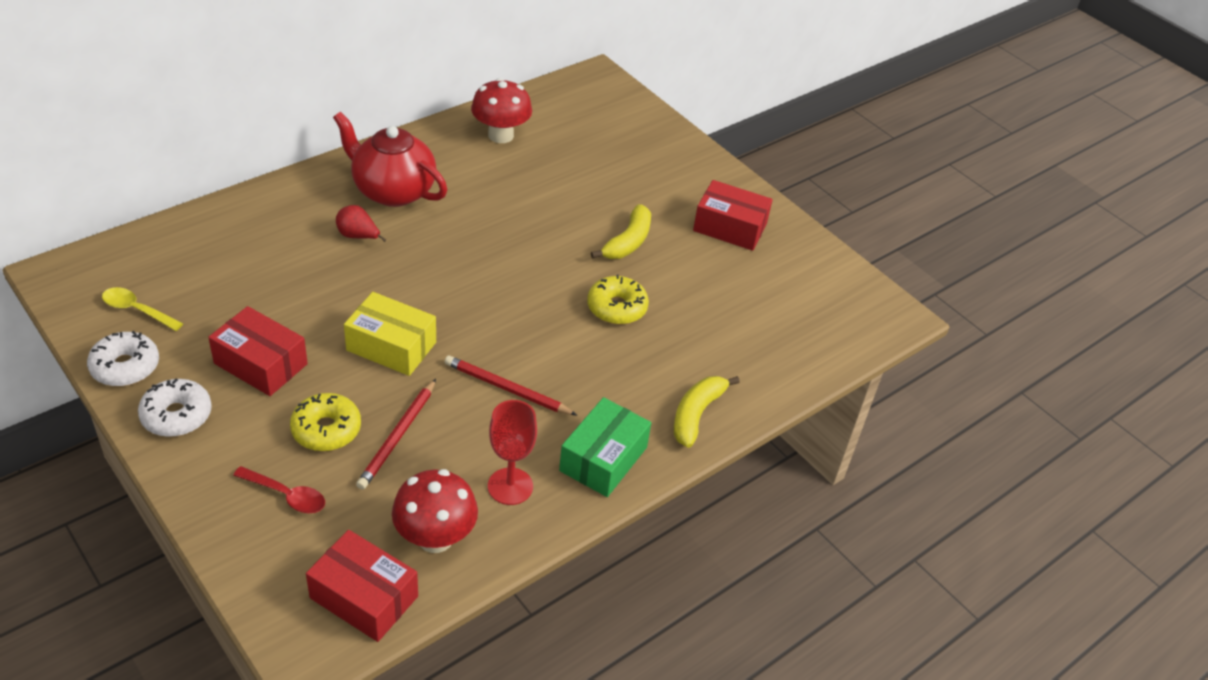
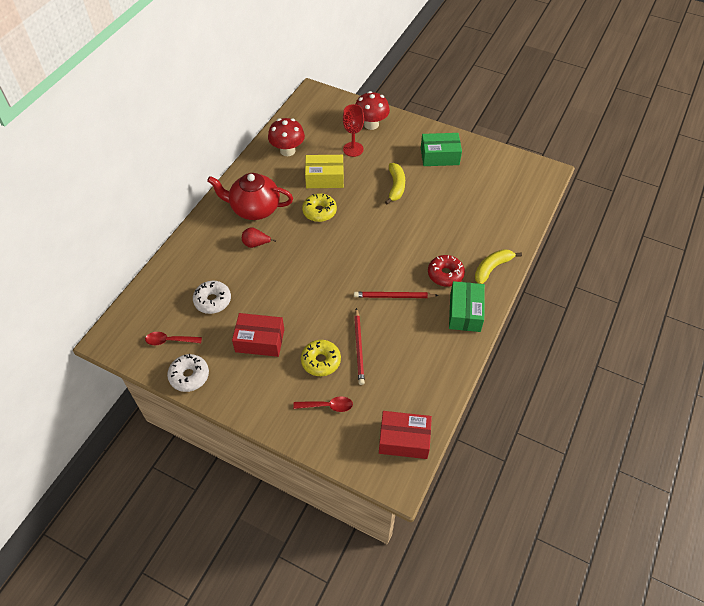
camera: 20 degrees left, 10 degrees up
(137, 310) = (170, 341): yellow spoon -> red spoon
(176, 415) = (238, 390): white donut -> white donut (212, 300)
(391, 346) = (319, 299): yellow box -> yellow box (324, 178)
(435, 538) = (415, 392): red mushroom -> red mushroom (371, 124)
(510, 486) = (431, 348): red goblet -> red goblet (353, 149)
(613, 392) = (445, 274): none -> red donut
(617, 308) = (415, 227): yellow donut -> yellow donut (319, 211)
(696, 414) = (492, 268): yellow banana -> yellow banana turned 45 degrees clockwise
(730, 227) = (439, 156): red box -> green box

